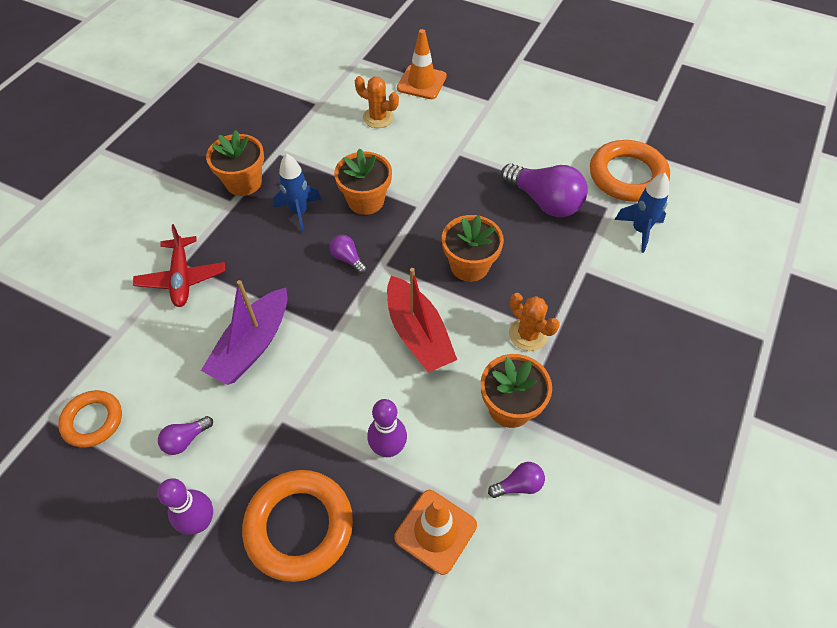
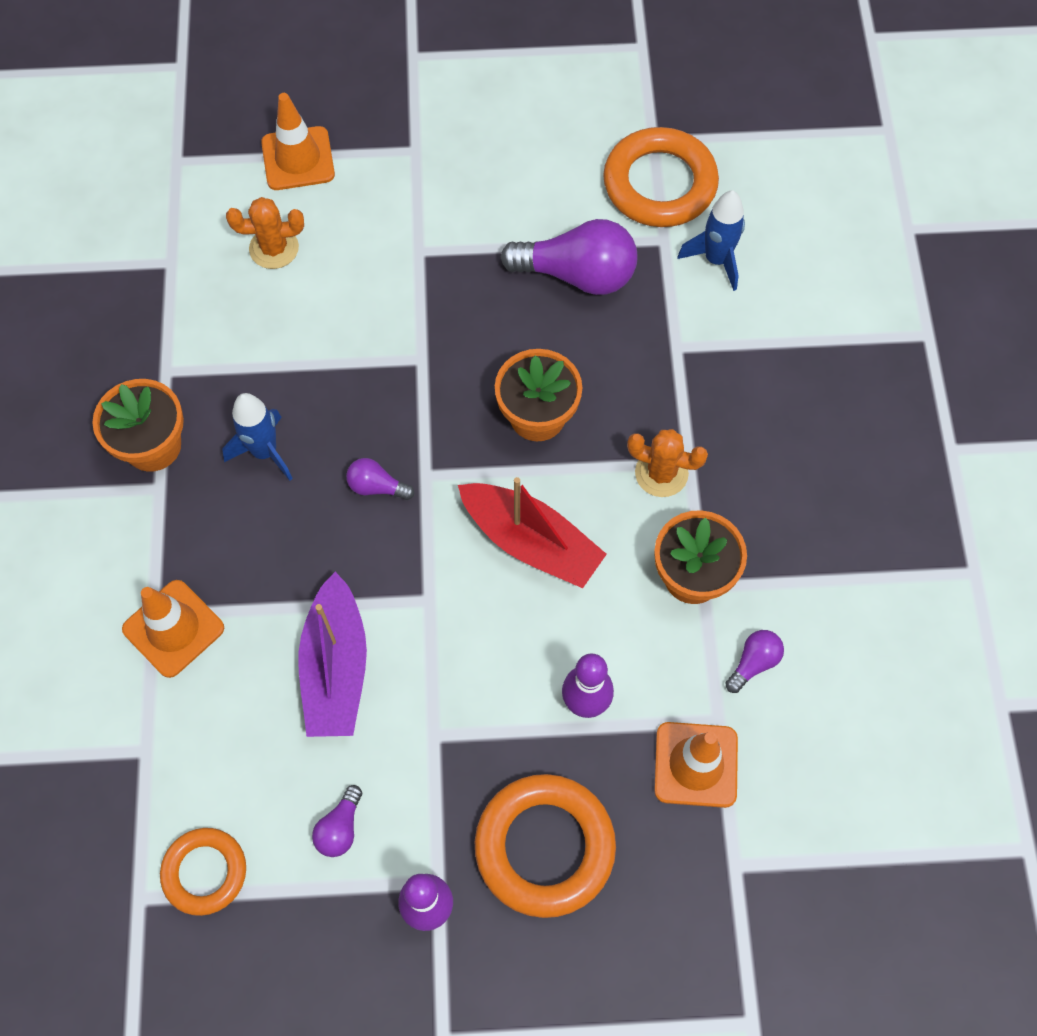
camera: 30 degrees left, 10 degrees up
(182, 278) = (173, 628): red plane -> orange traffic cone
(365, 200) = (343, 389): orange flower pot -> none

